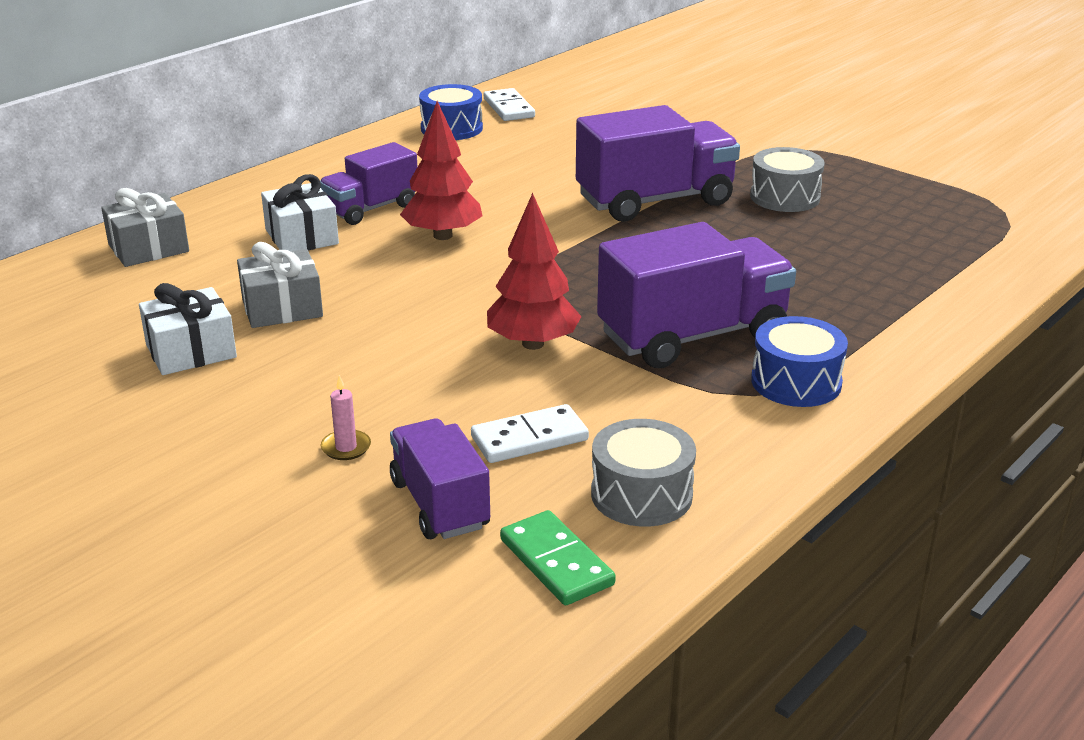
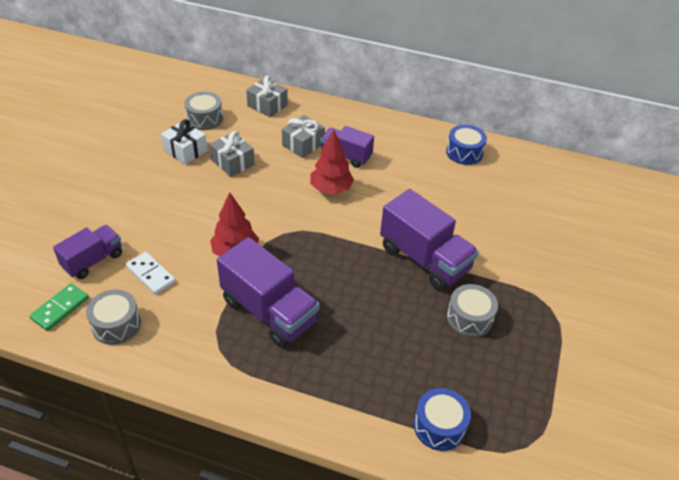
camera: 65 degrees right, 15 degrees up
(111, 316) = (205, 119): none -> grey drum
(301, 237) = (303, 144): white gift -> grey gift
(346, 447) = (127, 220): pink candle -> none
(508, 108) = (511, 165): white domino -> none
(796, 382) = (238, 365): blue drum -> blue drum (439, 426)

